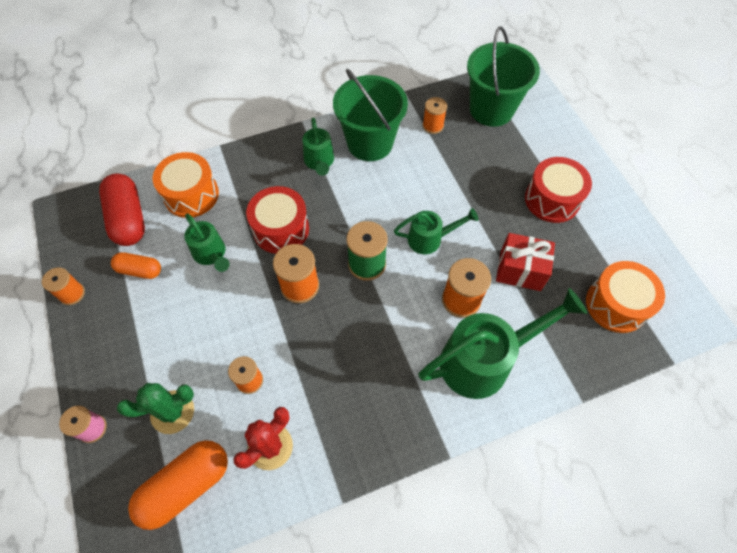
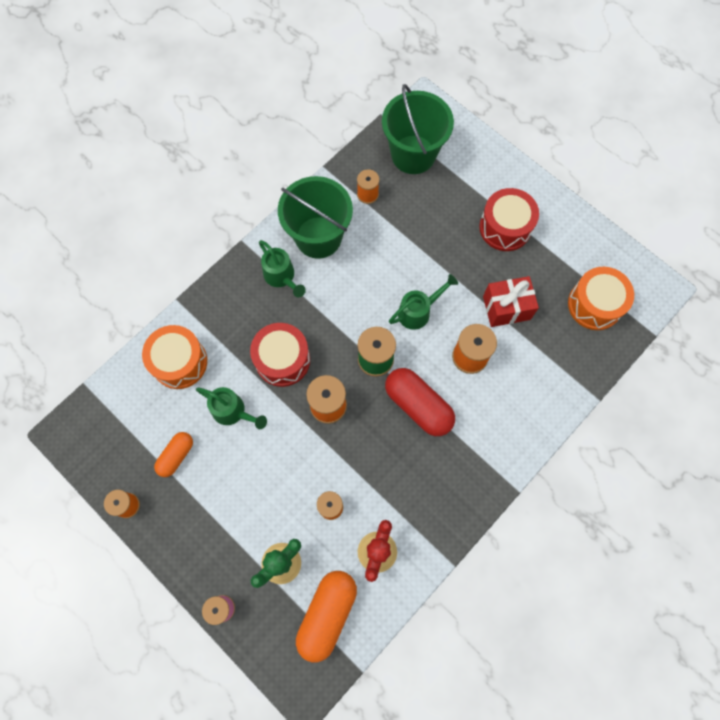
camera: 25 degrees left, 10 degrees up
(128, 218) = (134, 412): red capsule -> red capsule (418, 406)
(140, 270) = (176, 456): orange capsule -> orange capsule turned 45 degrees counterclockwise
(484, 360) = (511, 401): green watering can -> none

